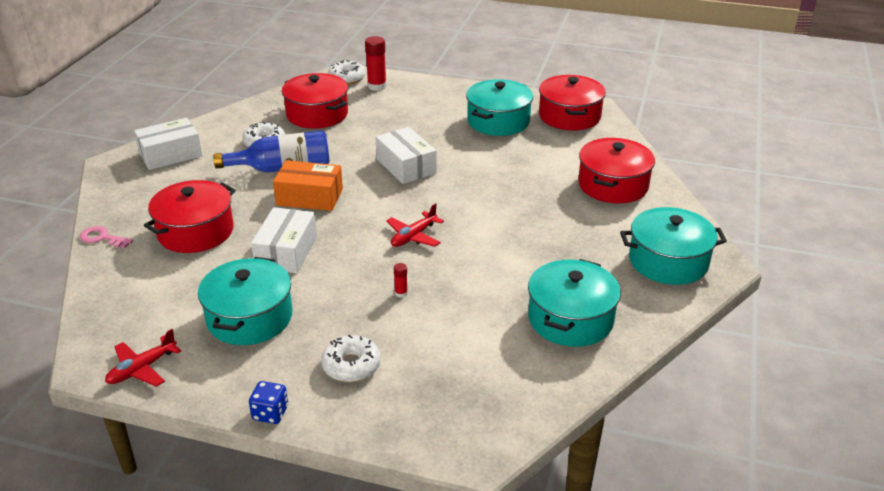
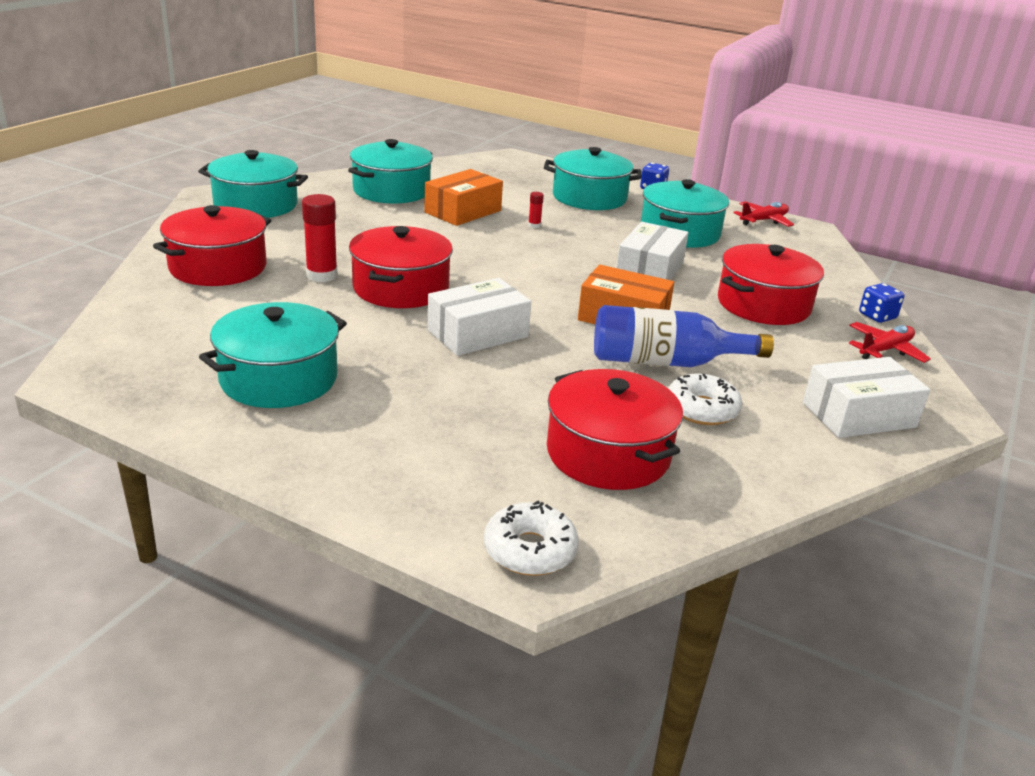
camera: 170 degrees left, 5 degrees down
(102, 238) = (877, 316): pink key -> blue dice
(351, 365) = (589, 197): white donut -> turquoise pot
(377, 86) = (466, 508): red glue stick -> red glue stick (322, 275)
(406, 166) = (478, 333): white box -> white box turned 75 degrees clockwise
(413, 236) = (503, 261): red plane -> red plane (885, 350)
(479, 299) = (463, 211): none -> orange box
(569, 116) = (146, 366): red pot -> red pot (401, 288)

